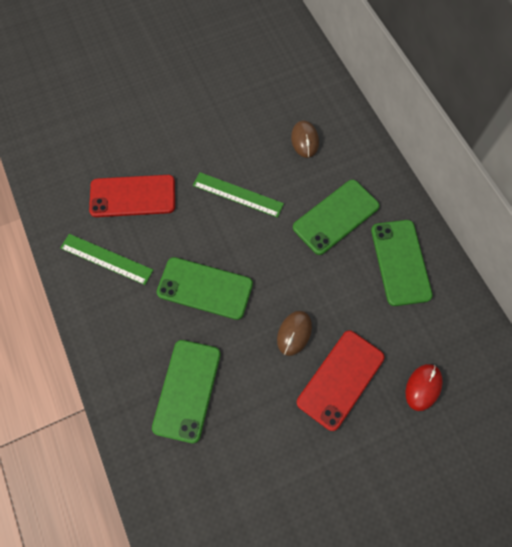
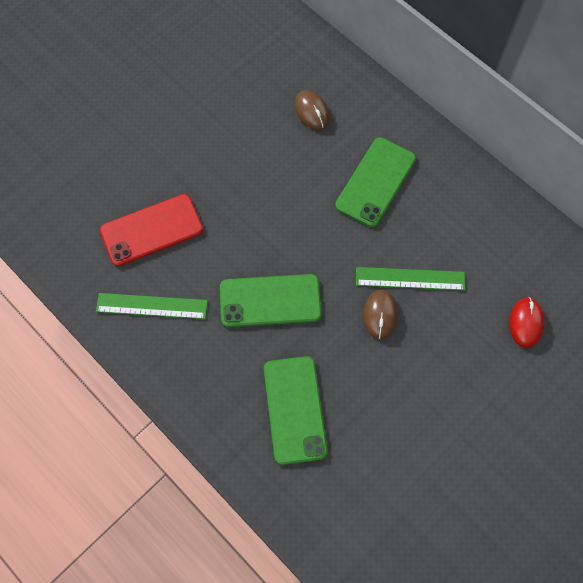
camera: 20 degrees left, 0 degrees up
(238, 194) = (264, 191): green ruler -> green ruler (410, 278)
(340, 379) = (444, 344): red phone -> none
(400, 262) = (458, 207): green phone -> none

